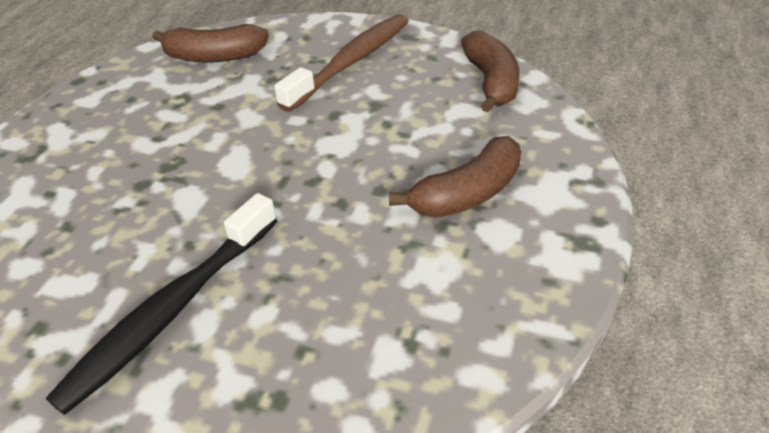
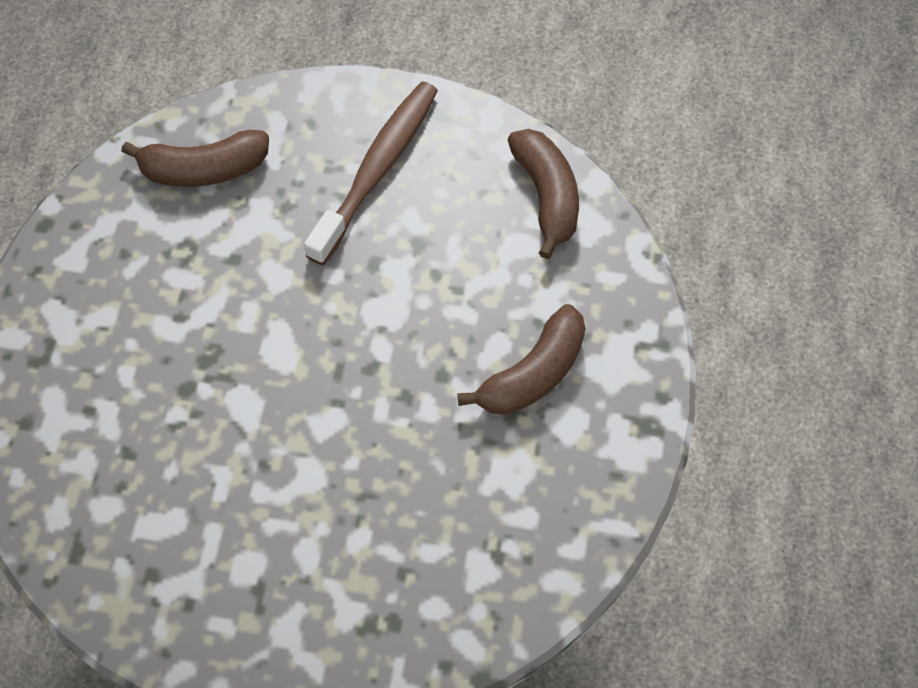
camera: 10 degrees left, 20 degrees up
(171, 311) = (271, 544): black toothbrush -> none

